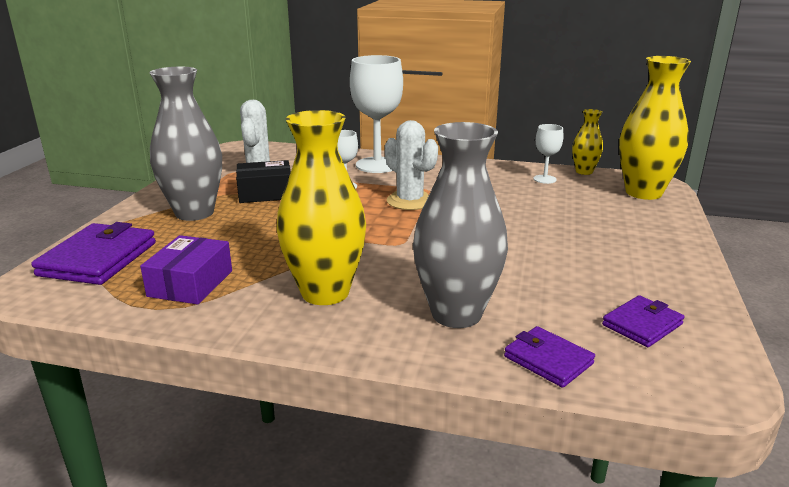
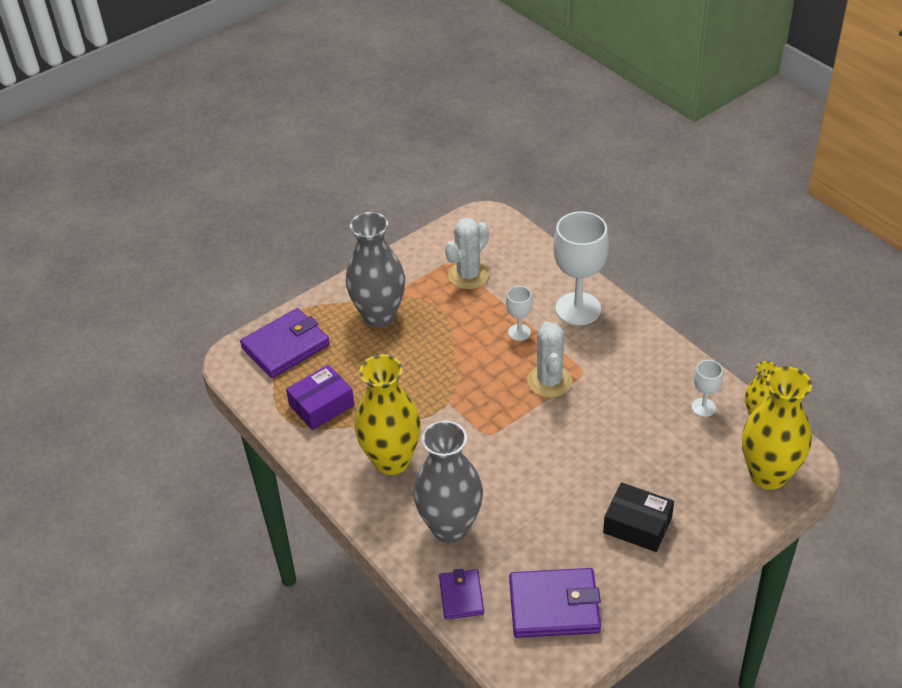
camera: 40 degrees right, 20 degrees up
(265, 193) = (449, 311): black box -> black box (637, 525)
(642, 324) = (554, 606): purple wallet -> purple wallet, size x1.71

